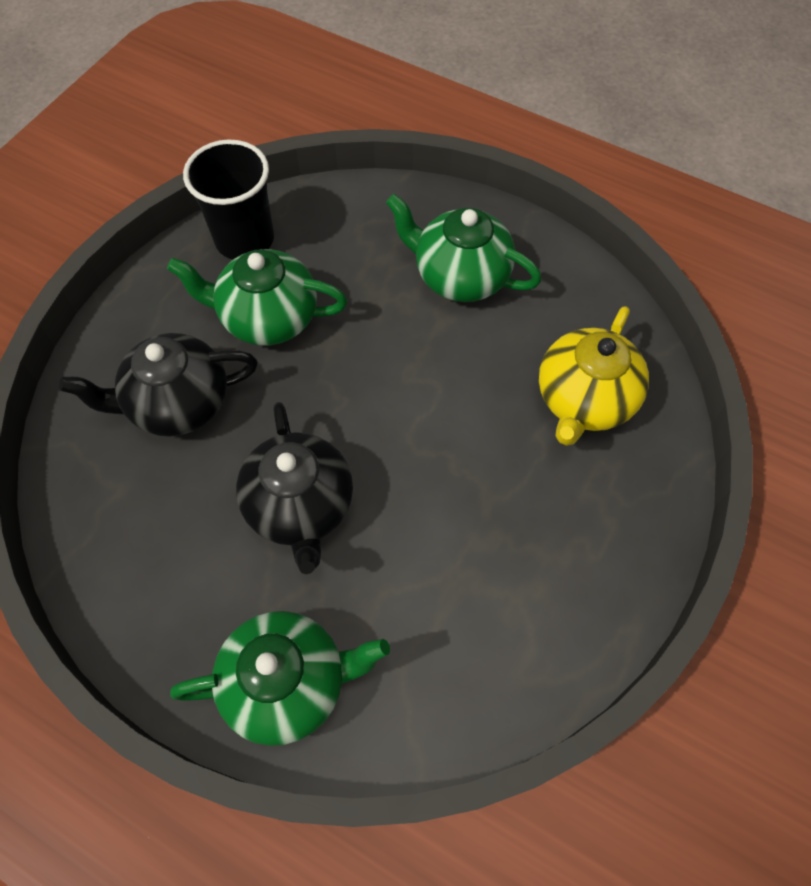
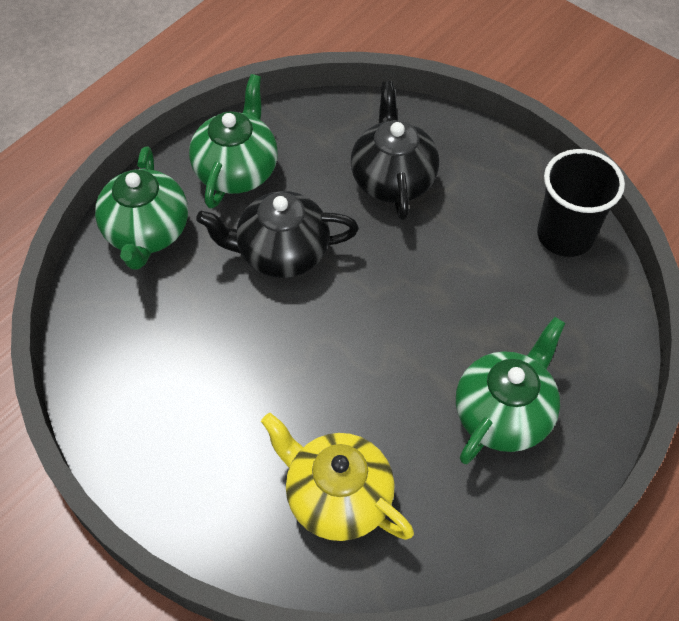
camera: 100 degrees right, 5 degrees down
(268, 317) = (471, 246): green teapot -> green teapot (237, 170)

